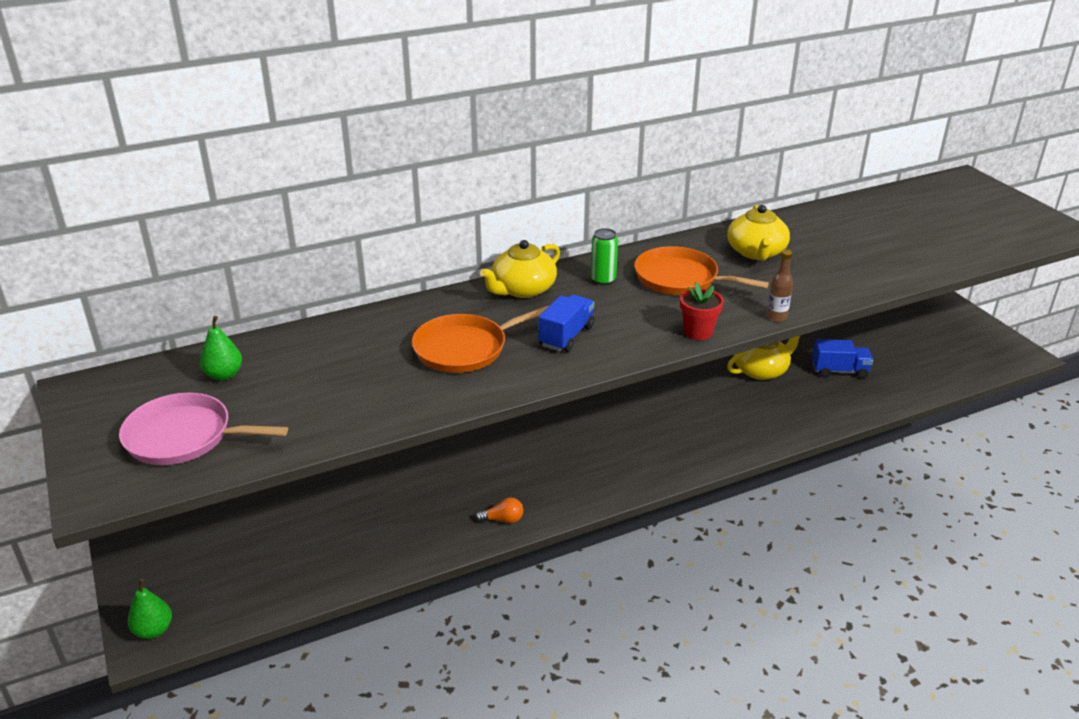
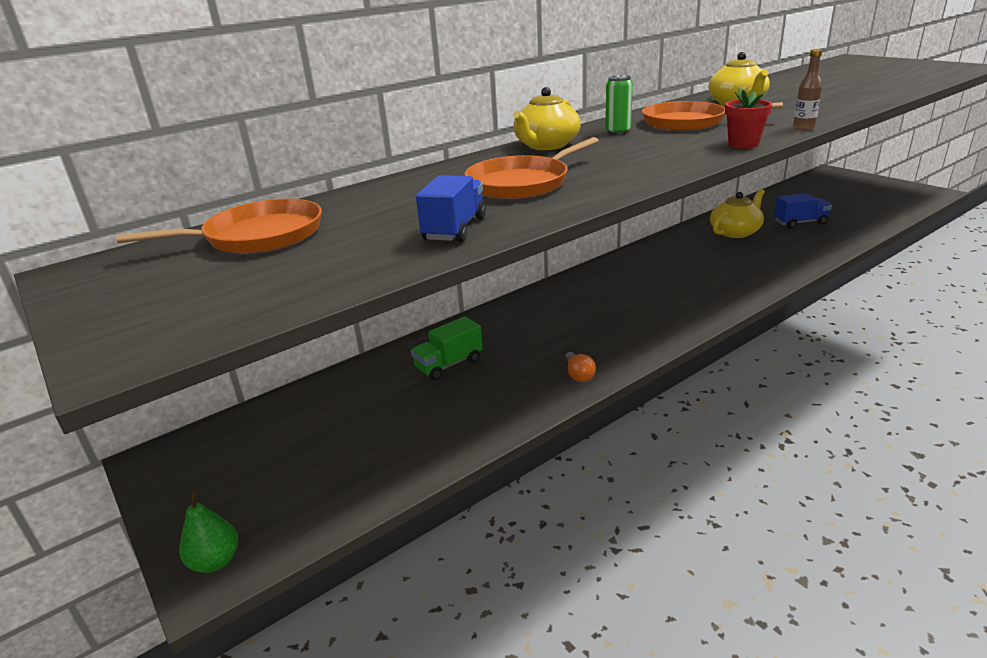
camera: 10 degrees left, 5 degrees down
(184, 437) = (228, 288): pink pan -> none
(224, 375) = (258, 236): green pear -> orange pan
(395, 482) = (449, 364): none -> green truck
(503, 519) = (578, 375): orange light bulb -> orange light bulb turned 90 degrees clockwise
(566, 336) = (619, 163): blue truck -> blue truck (455, 229)

